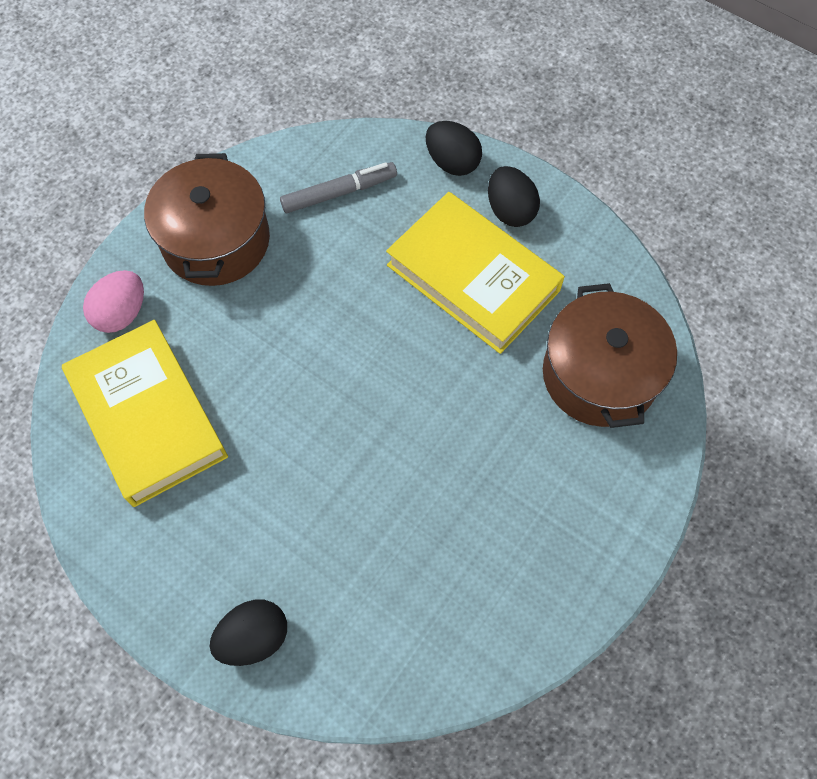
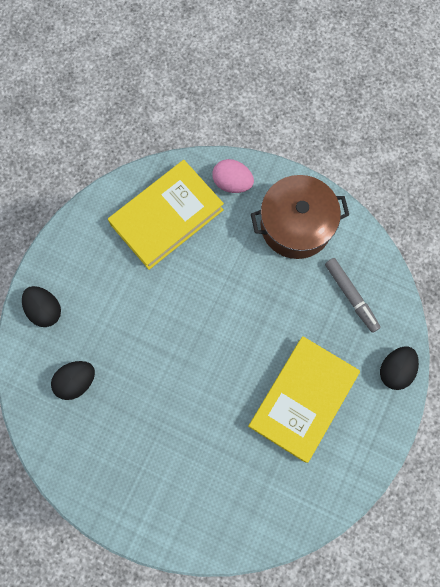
camera: 80 degrees right, 10 degrees up
(510, 210) = (363, 418): black egg -> black egg (76, 381)
(599, 375) = (245, 497): brown pot -> none

